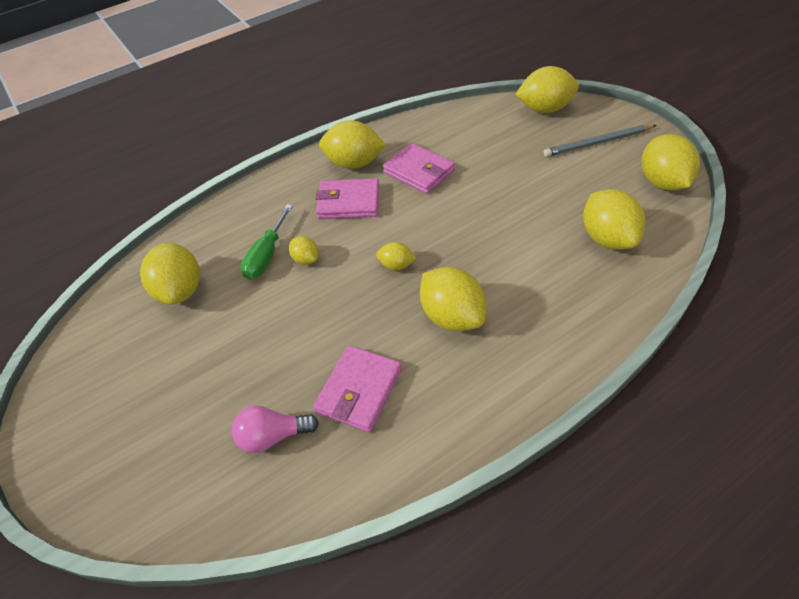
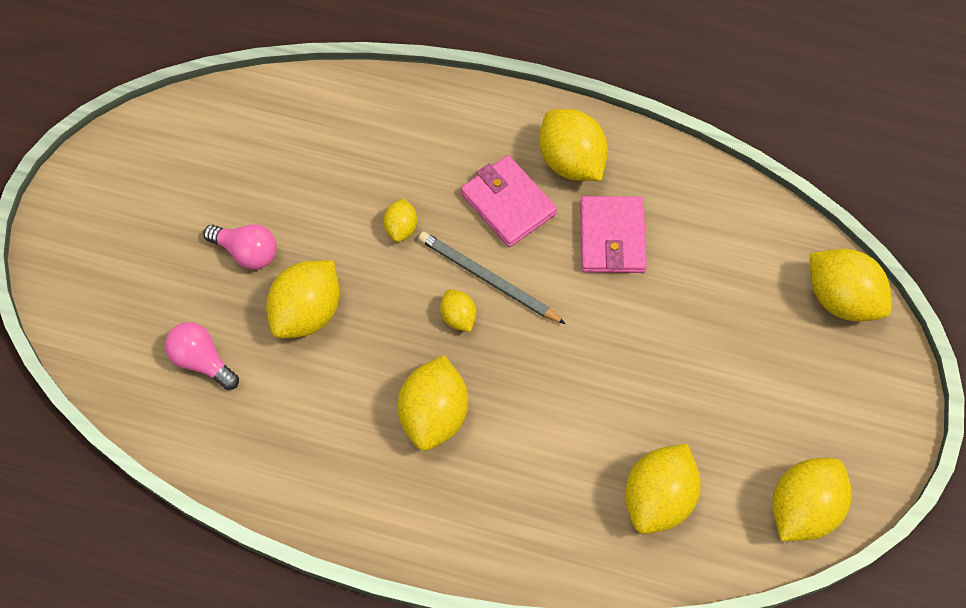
camera: 45 degrees right, 15 degrees up
(180, 290) = (280, 151): yellow lemon -> yellow lemon (307, 312)
(225, 353) = (247, 252): none -> pink light bulb
(266, 255) = (378, 187): green screwdriver -> none
(359, 390) = (294, 394): pink wallet -> none
(597, 143) = (821, 397): grey pencil -> grey pencil (488, 279)

